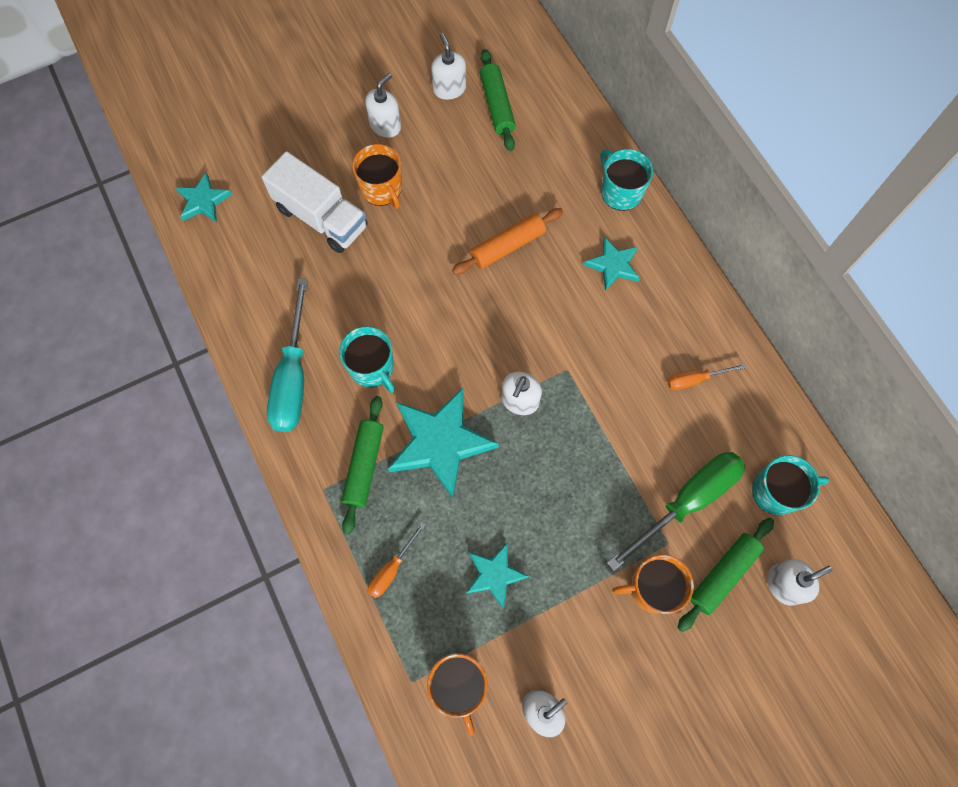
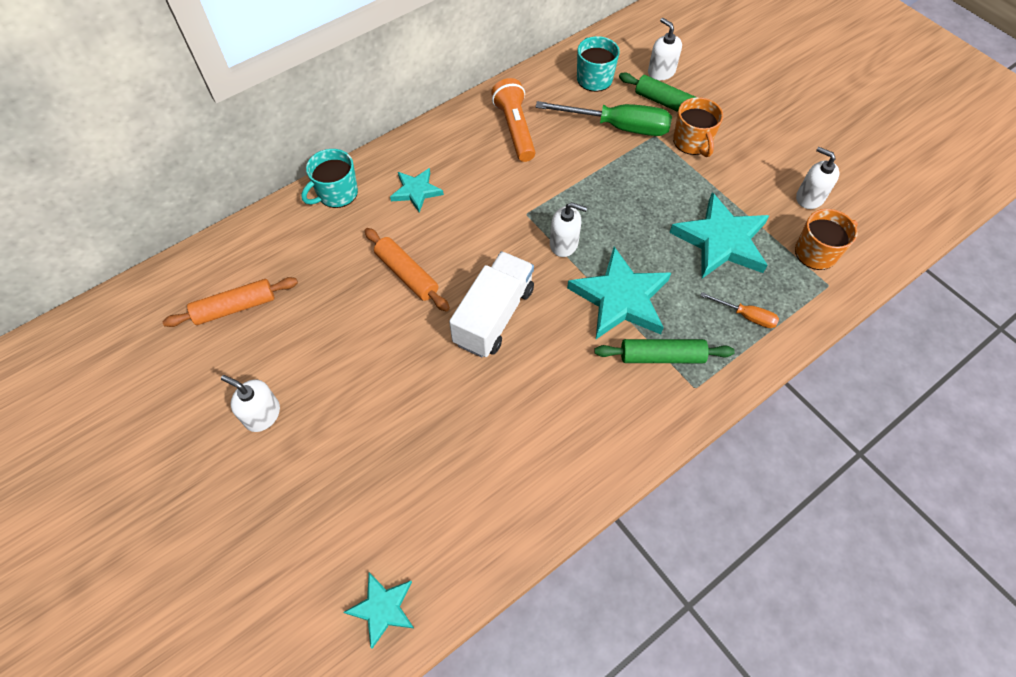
camera: 100 degrees left, 10 degrees down
(293, 377) = (589, 442): turquoise screwdriver -> none
(321, 217) = (392, 458): white truck -> white truck (494, 316)
(372, 367) = (561, 369): turquoise mug -> none
(382, 189) = (349, 401): orange mug -> none
(449, 88) = (211, 357): white soap dispenser -> none
(494, 575) = (721, 241): turquoise star -> turquoise star, size x1.81
(497, 106) = (235, 307): green rolling pin -> orange rolling pin
(687, 501) = (618, 127): green screwdriver -> green screwdriver turned 150 degrees clockwise
(695, 379) = (515, 129): orange screwdriver -> orange flashlight

